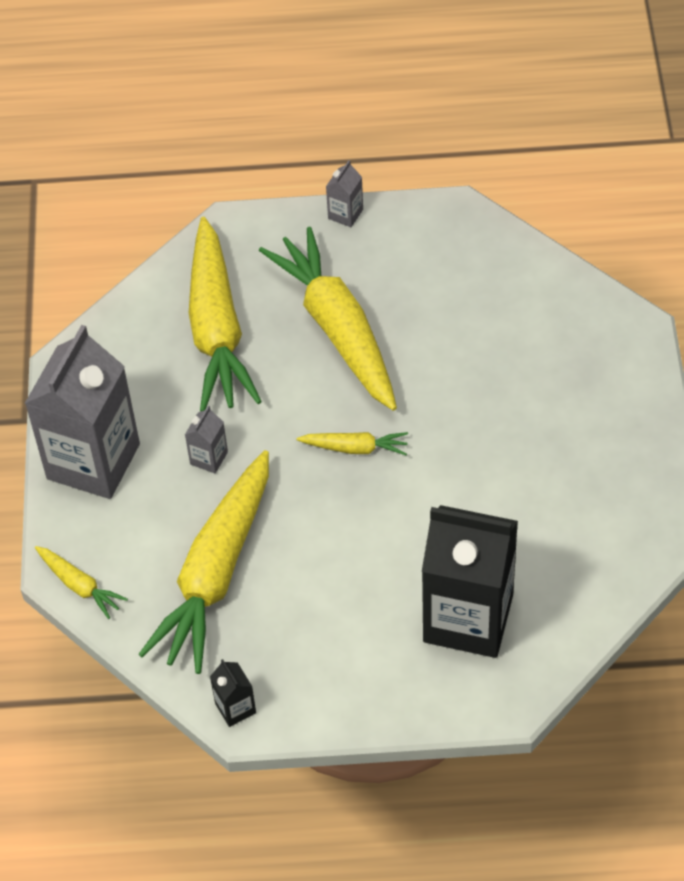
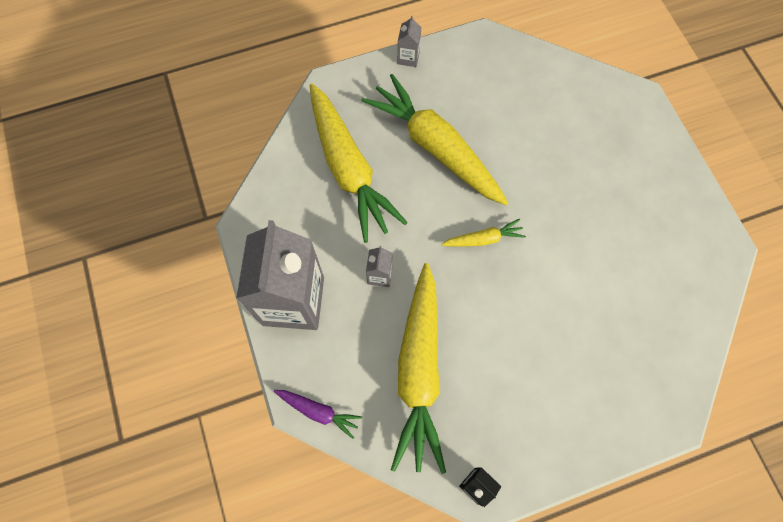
camera: 20 degrees left, 15 degrees up
(79, 585) = (318, 411): yellow carrot -> purple carrot
(468, 618) = (617, 357): black carton -> none

